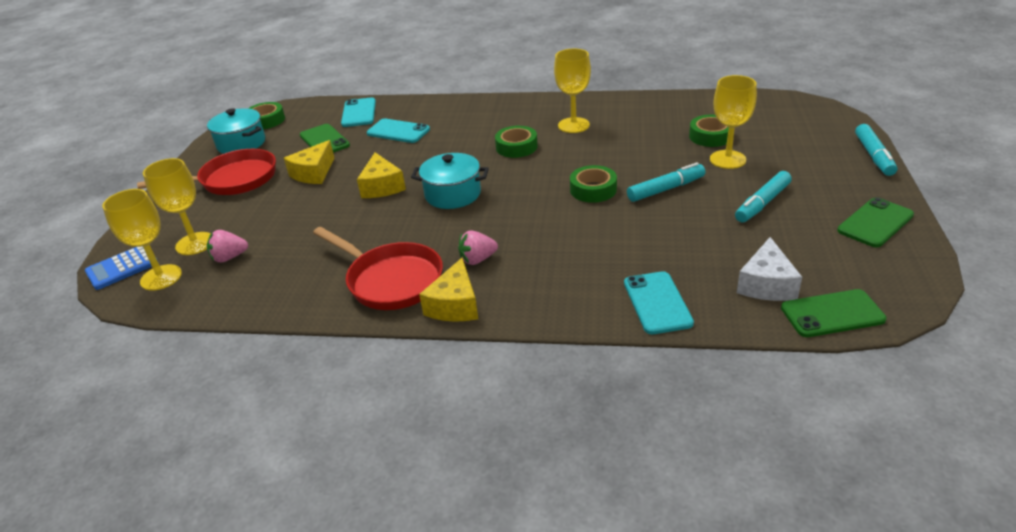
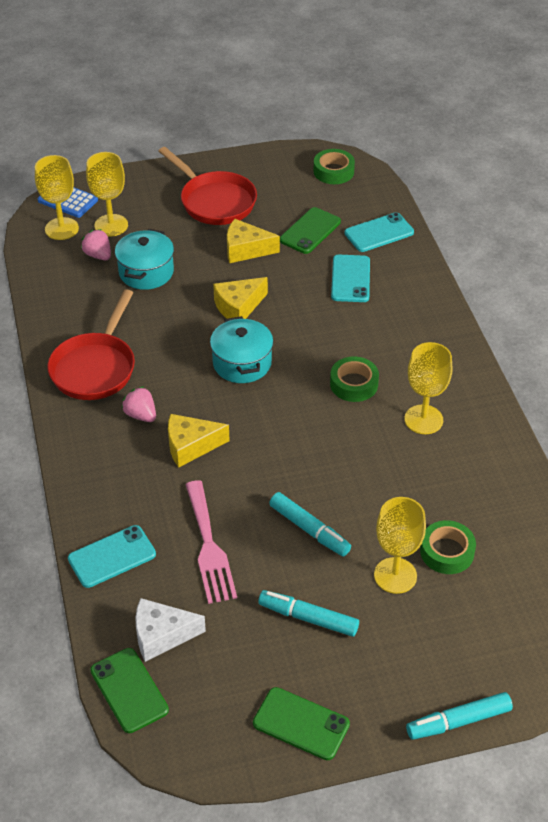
camera: 65 degrees right, 10 degrees up
(241, 144) = (281, 176): turquoise pot -> turquoise pot (146, 272)
(455, 305) = (73, 420): yellow cheese -> yellow cheese (191, 446)
(593, 189) = (288, 469): green tape -> none
(666, 242) = (209, 546): none -> pink fork

